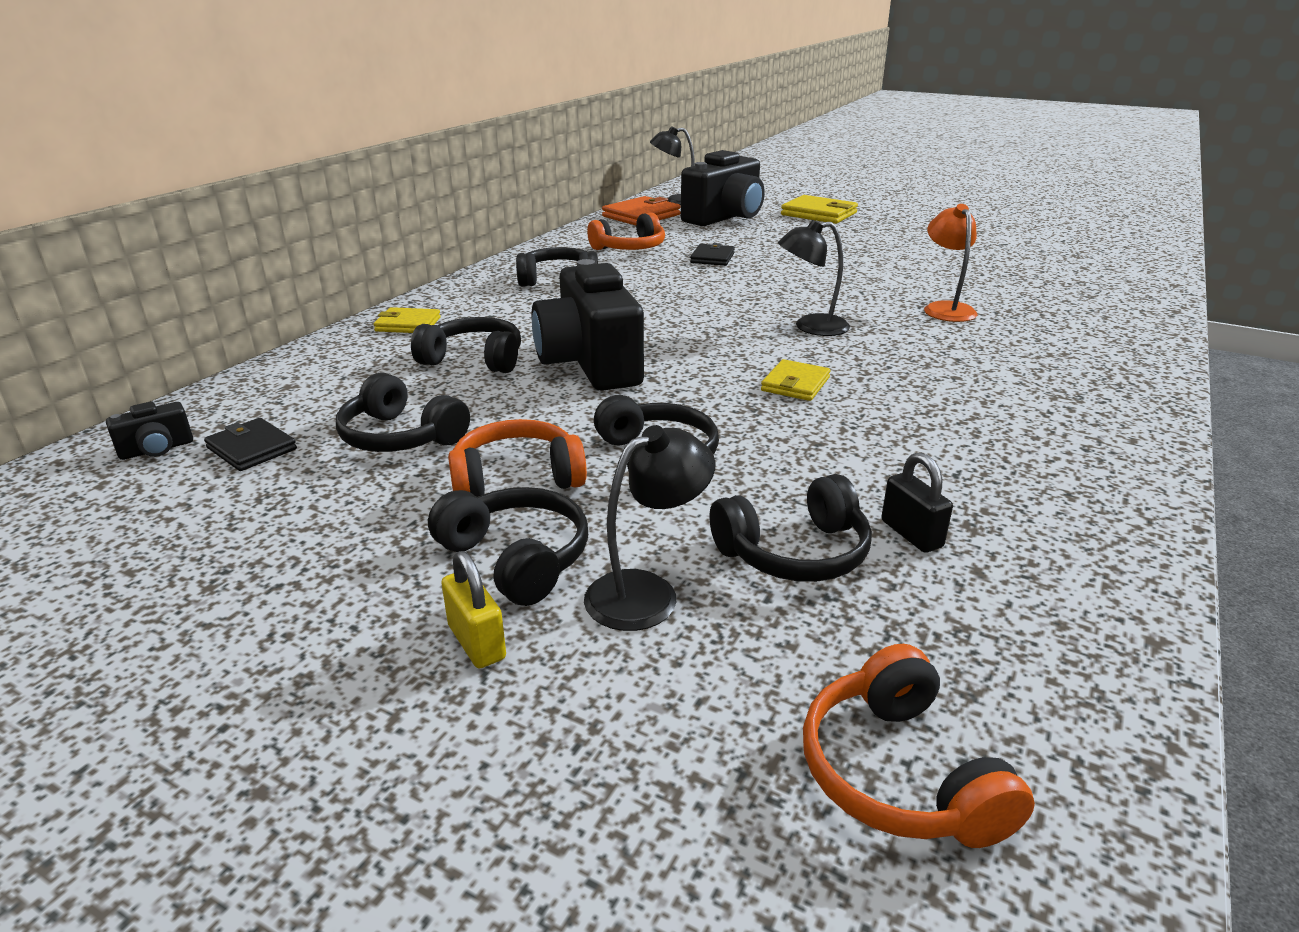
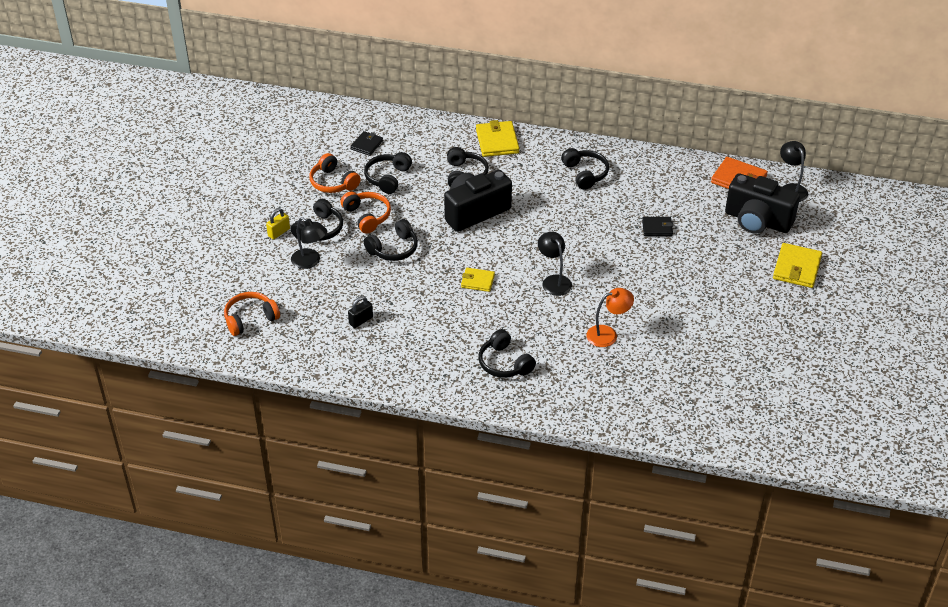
camera: 75 degrees right, 15 degrees up
(157, 449) = (358, 123): black camera -> none
(408, 324) = (497, 141): yellow wallet -> yellow wallet, size x1.63
(630, 248) = (658, 189): orange headphones -> orange headphones (333, 182)
(794, 553) = (341, 292): black headphones -> black headphones (504, 363)

